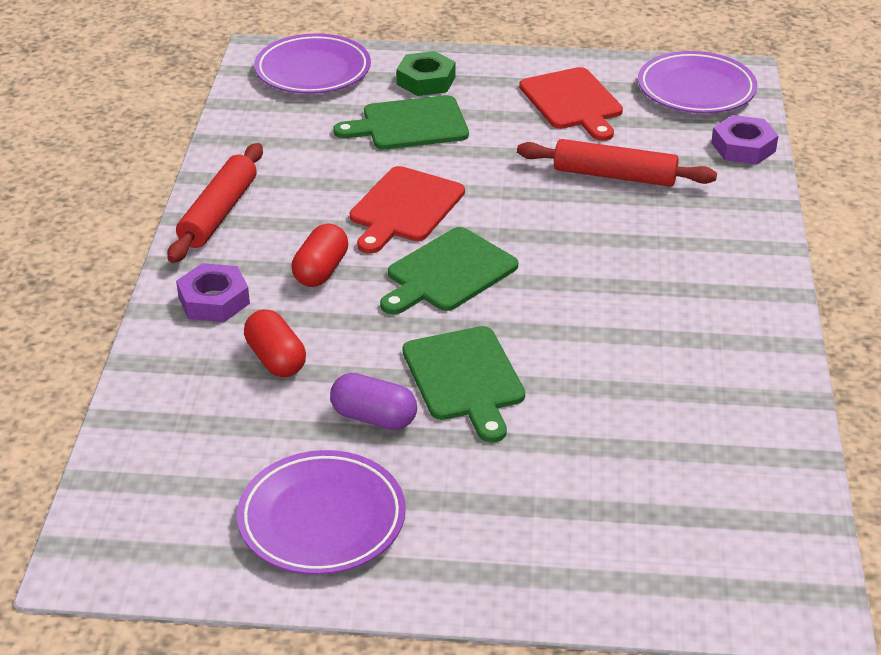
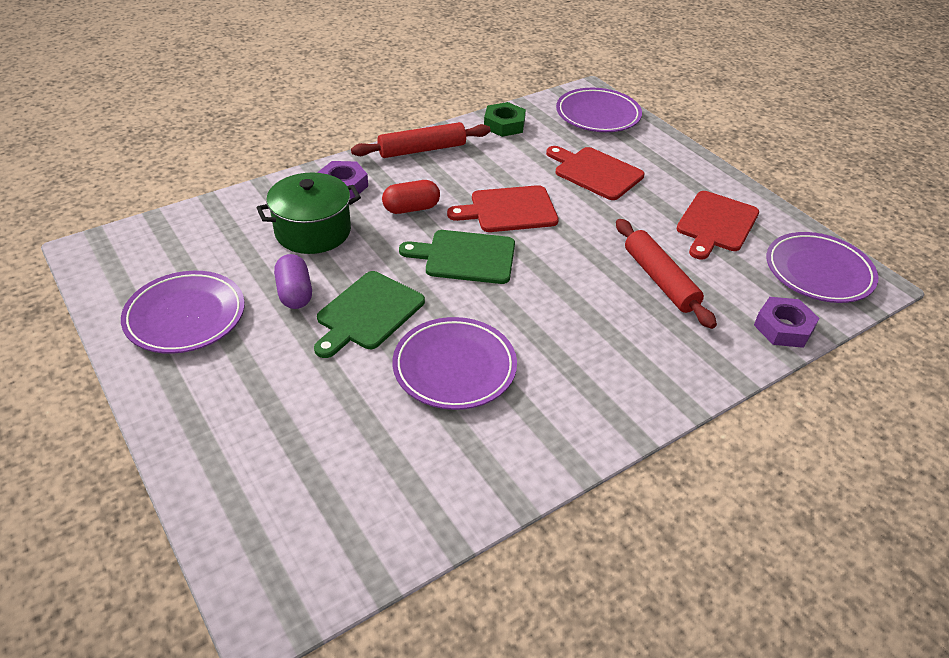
camera: 50 degrees right, 5 degrees up
(276, 359) = (313, 231): red capsule -> green pot
(409, 124) = (595, 172): green cutting board -> red cutting board
(426, 81) = (649, 157): green nut -> green nut (504, 125)
(606, 357) = (454, 367): none -> purple plate

